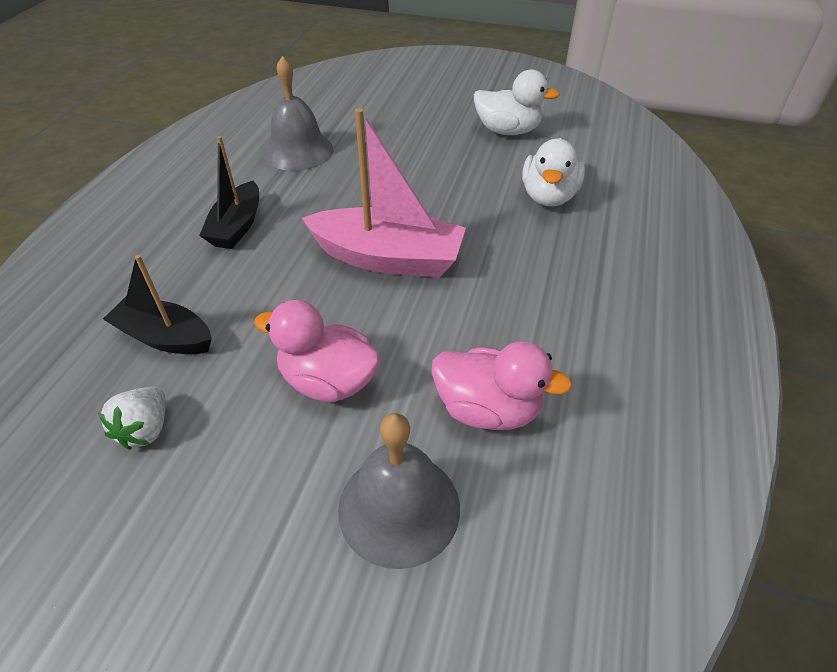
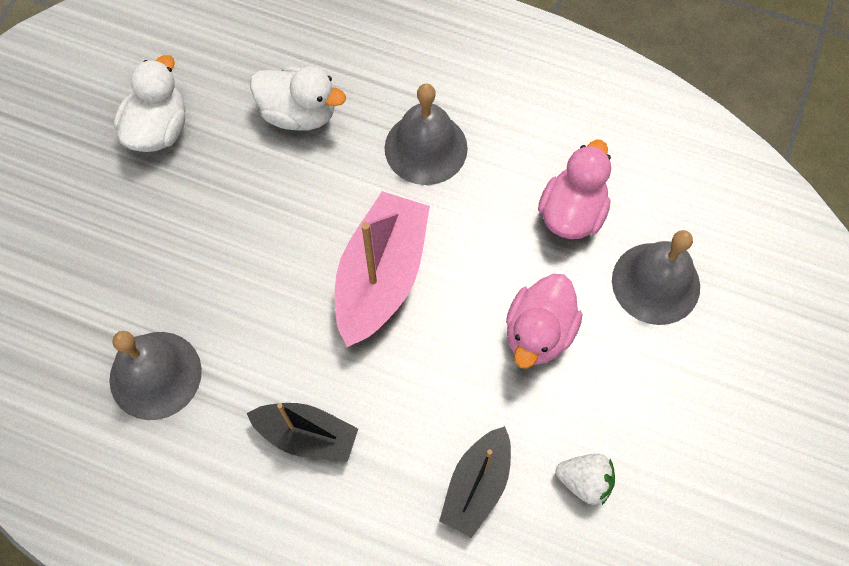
camera: 85 degrees left, 20 degrees up
(539, 279) = (426, 148): none -> grey bell

